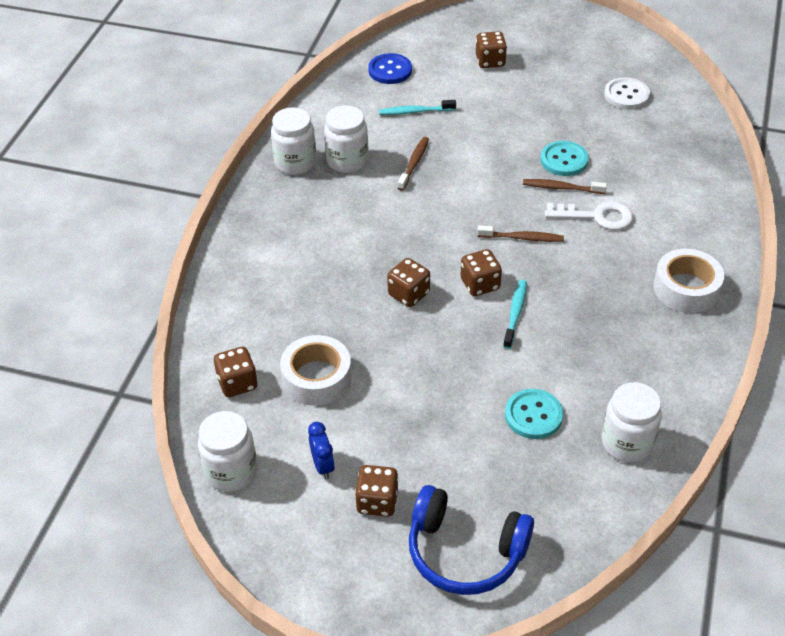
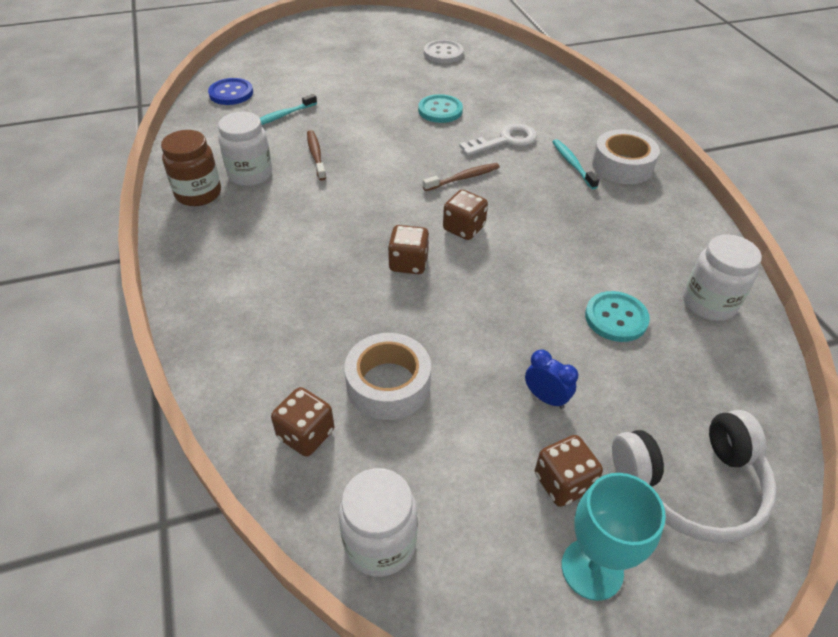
camera: 35 degrees left, 0 degrees up
(295, 163) = (198, 194): white jar -> brown jar
(323, 466) = (475, 475): blue clock -> blue clock (546, 398)
(346, 558) = (592, 569): none -> turquoise goblet
(465, 552) = (691, 485): blue headphones -> white headphones
(490, 61) = (314, 62): brown dice -> none
(515, 313) = (516, 239): turquoise toothbrush -> turquoise toothbrush (572, 164)
(561, 188) = (458, 130): brown toothbrush -> none

